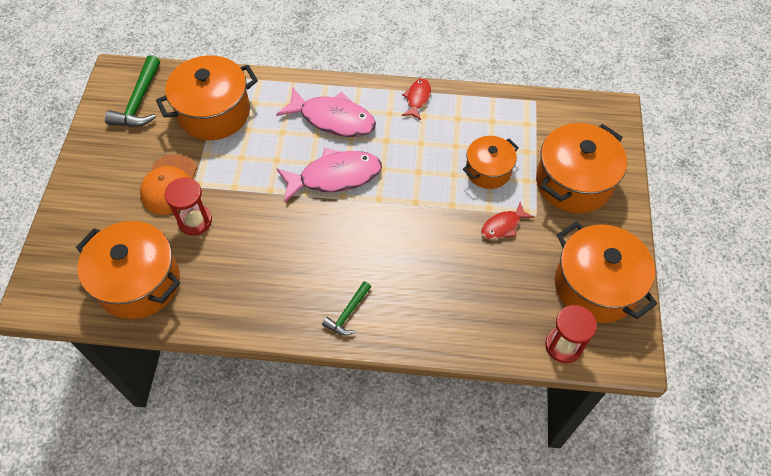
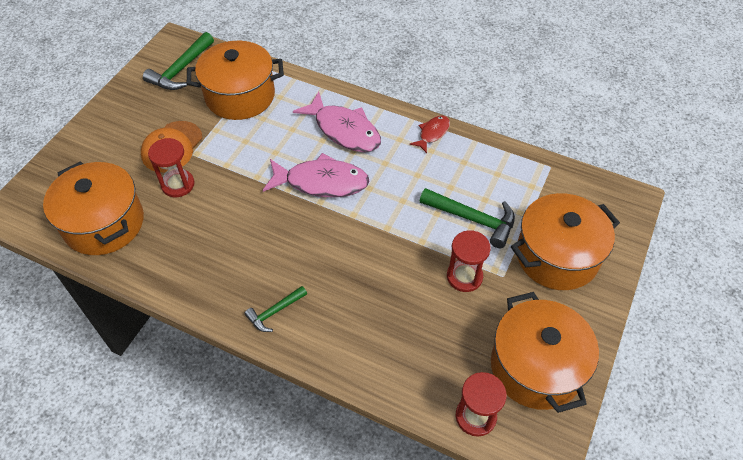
camera: 20 degrees right, 5 degrees down
(488, 170) = (473, 219): orange pot -> green hammer
(503, 226) = (464, 276): red fish -> red hourglass

